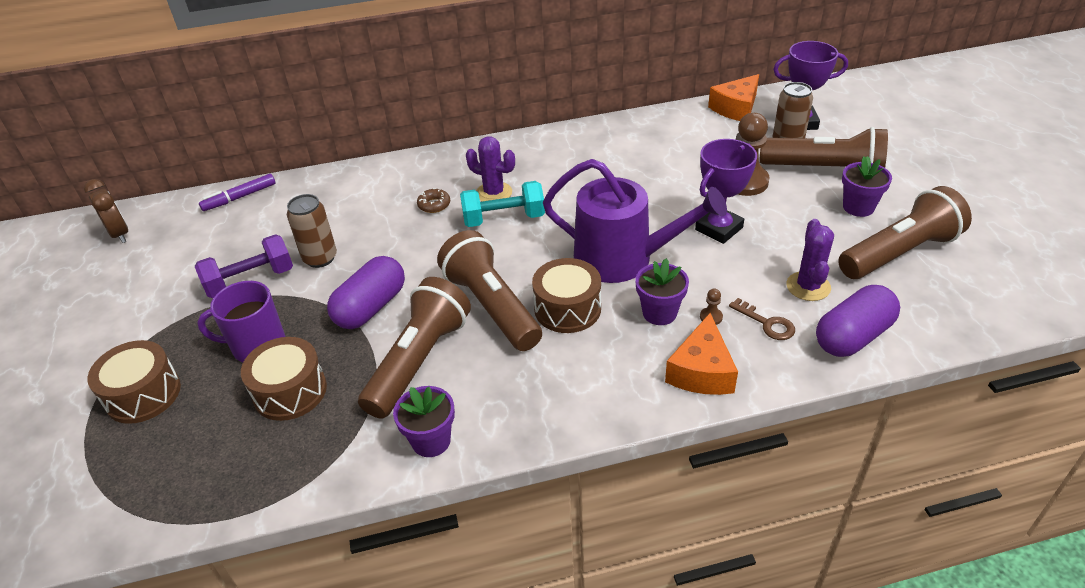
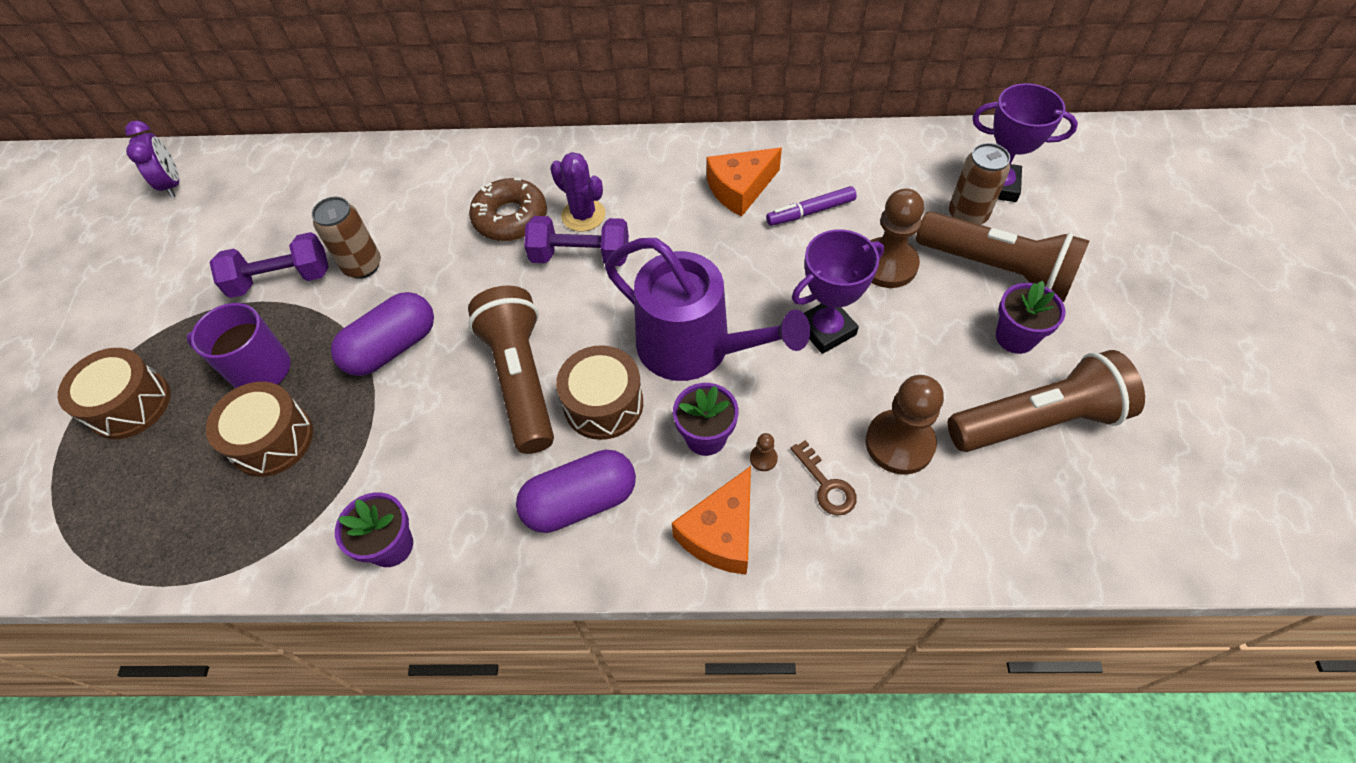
camera: 15 degrees right, 15 degrees up
(119, 234) = (172, 184): brown clock -> purple clock
(240, 197) = (308, 160): purple marker -> purple marker (810, 212)
(419, 360) = (417, 434): brown flashlight -> none
(434, 205) = (510, 218): brown donut -> brown donut, size x1.91
(504, 219) = (580, 256): turquoise dumbbell -> purple dumbbell
(736, 108) = (924, 146): orange cheese -> orange cheese (740, 189)
(808, 286) = (899, 443): purple cactus -> brown pawn
(853, 336) = (923, 531): purple capsule -> purple capsule (580, 502)

